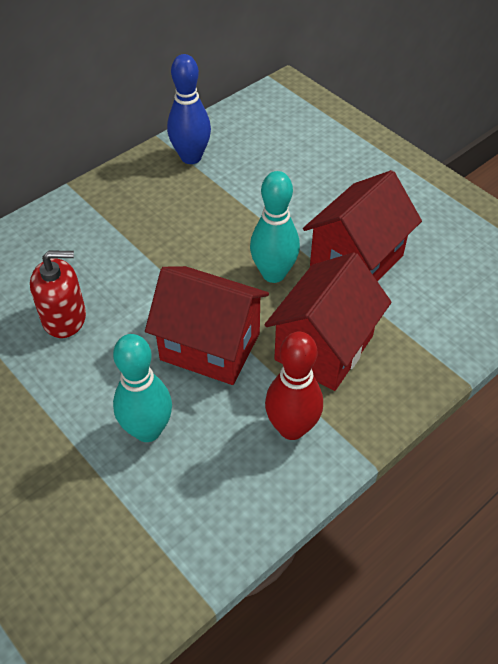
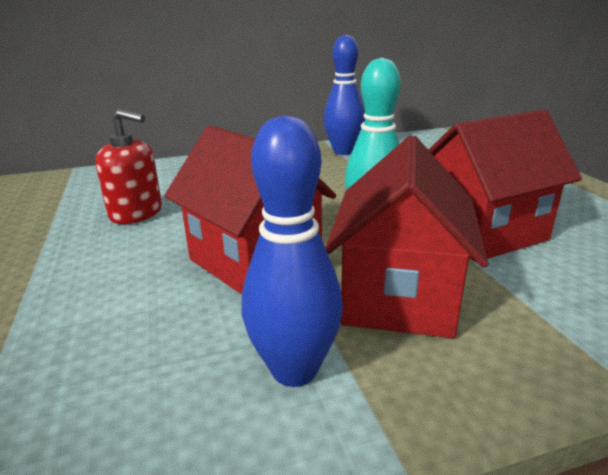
camera: 25 degrees right, 25 degrees down
(147, 430) = (109, 315): turquoise bowling pin -> none
(292, 428) = (294, 370): red bowling pin -> blue bowling pin
(324, 348) = (398, 295): red house -> red house turned 45 degrees counterclockwise

